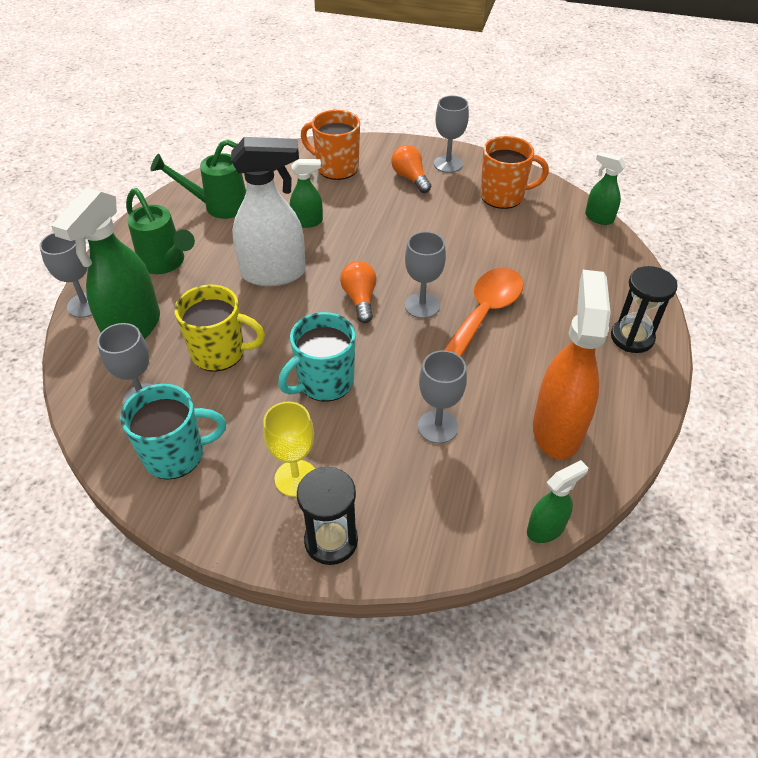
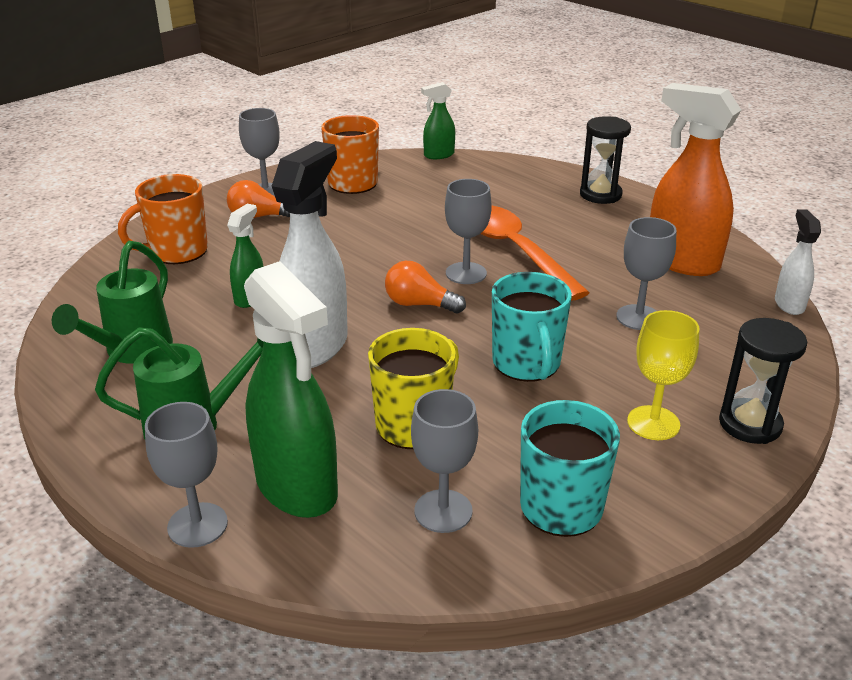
camera: 60 degrees left, 15 degrees down
(546, 529) = (789, 304): green spray bottle -> white spray bottle

